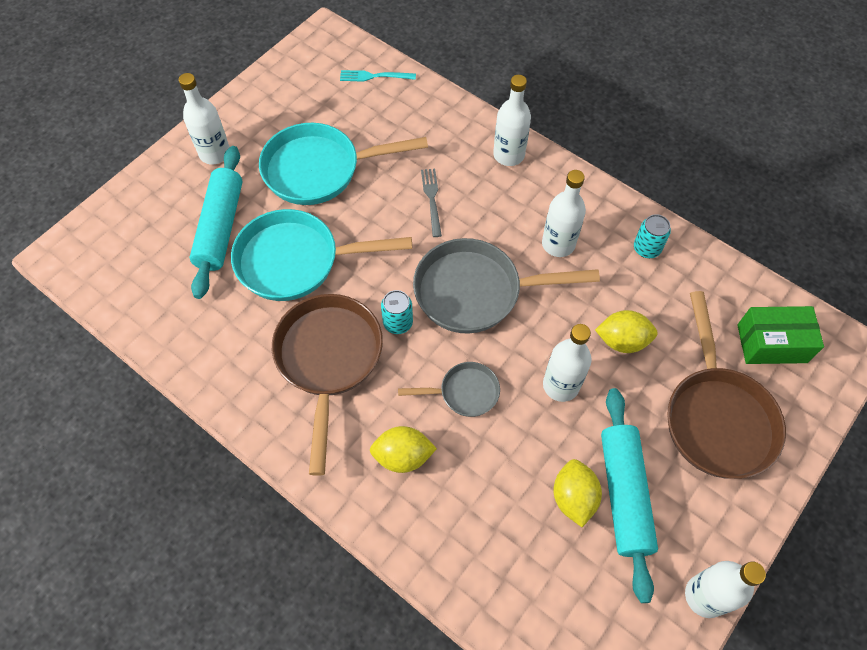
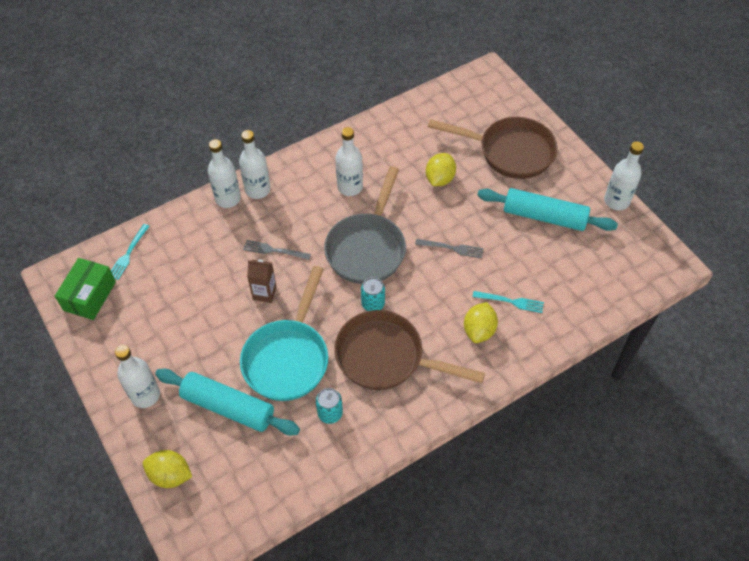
camera: 70 degrees left, 5 degrees down
(319, 170) = (206, 319): turquoise pan -> none
(371, 210) = (264, 293): none -> brown carton
(462, 485) = (511, 301): none -> turquoise fork
(464, 392) = (444, 279): grey pan -> none
(517, 388) = (452, 248): none -> grey fork
(561, 385) = (459, 223): white bottle -> white bottle (228, 199)
(573, 498) = (538, 243): yellow lemon -> yellow lemon (170, 475)
(646, 248) = (376, 140): turquoise can -> turquoise can (330, 413)
(771, 343) = (471, 106): green box -> green box (90, 296)

